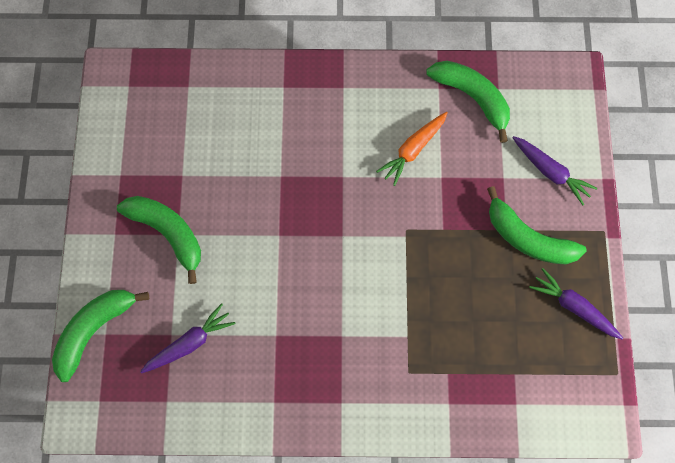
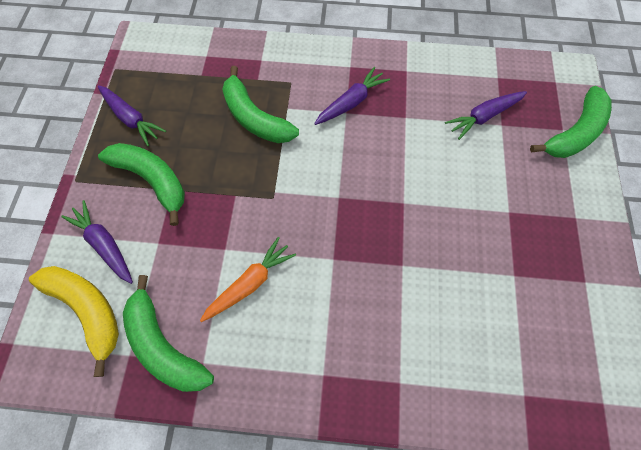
camera: 175 degrees left, 5 degrees down
(168, 233) = (519, 213): green banana -> green banana (255, 118)
(337, 350) = (351, 102): none -> purple carrot
(544, 118) = (88, 310): none -> yellow banana

